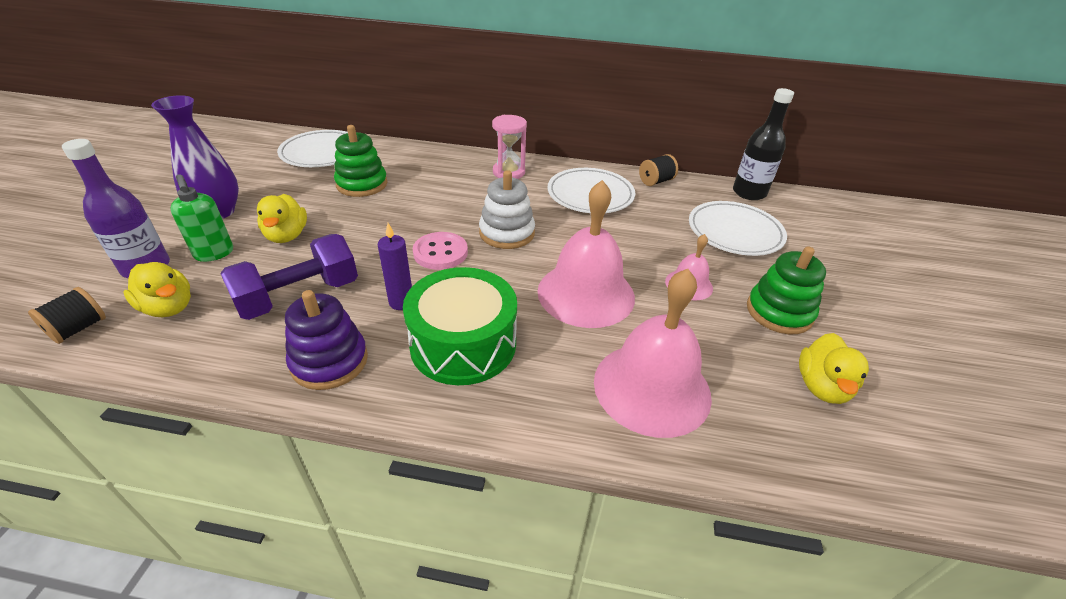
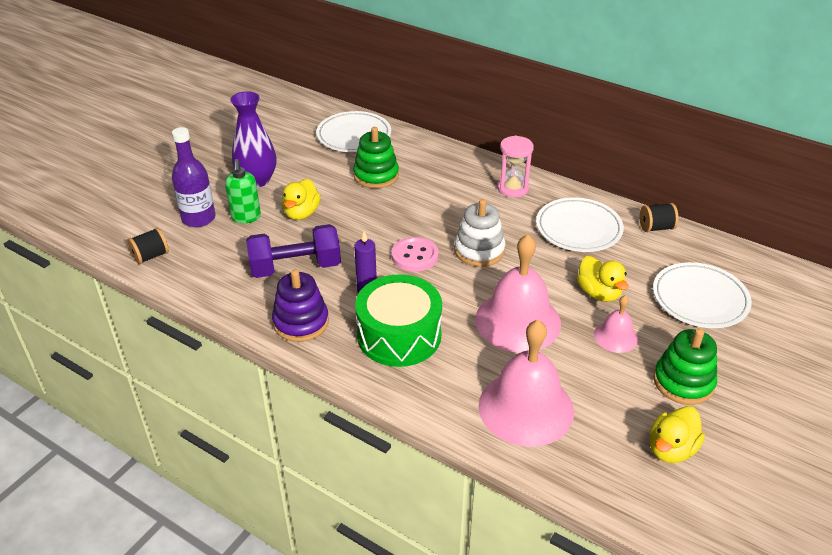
camera: 25 degrees right, 0 degrees up
(169, 307) = (207, 254): yellow duck -> yellow duck (598, 293)
(749, 193) = (750, 261): black bottle -> none

